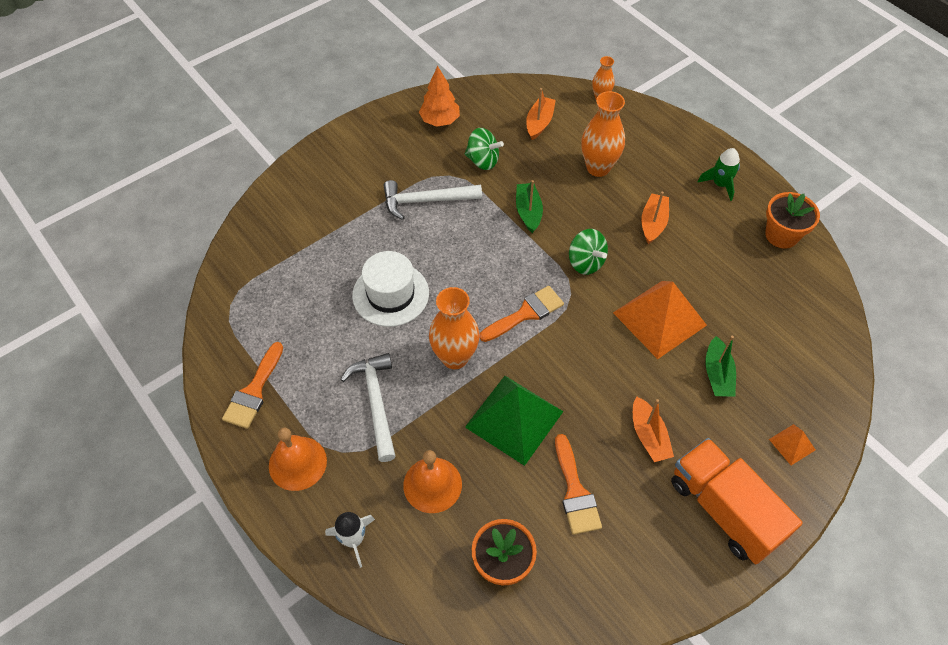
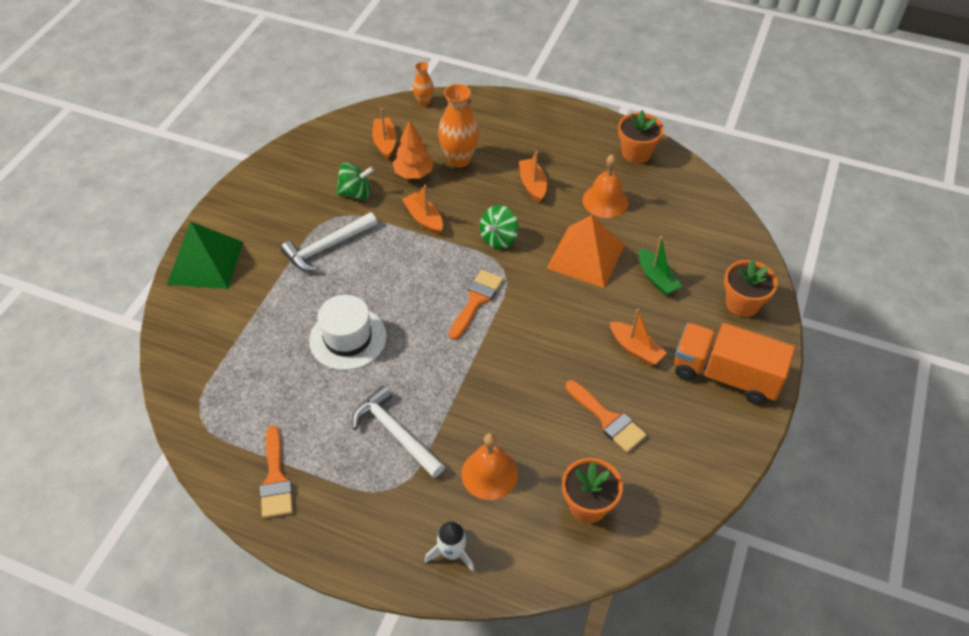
camera: 30 degrees left, 5 degrees down
(297, 463) = (359, 518): orange bell -> orange bell (605, 201)
(440, 121) = (294, 175): orange tree -> orange tree (414, 174)
(455, 357) = (440, 363): orange vase -> none
(514, 419) = (522, 388): green pyramid -> green pyramid (205, 262)
(528, 212) = (424, 219): green boat -> orange boat
(586, 262) = (499, 238): green spinning top -> green spinning top turned 105 degrees clockwise
(720, 184) = (565, 133): green rocket -> none
(792, 444) = (742, 303): orange pyramid -> orange flower pot

